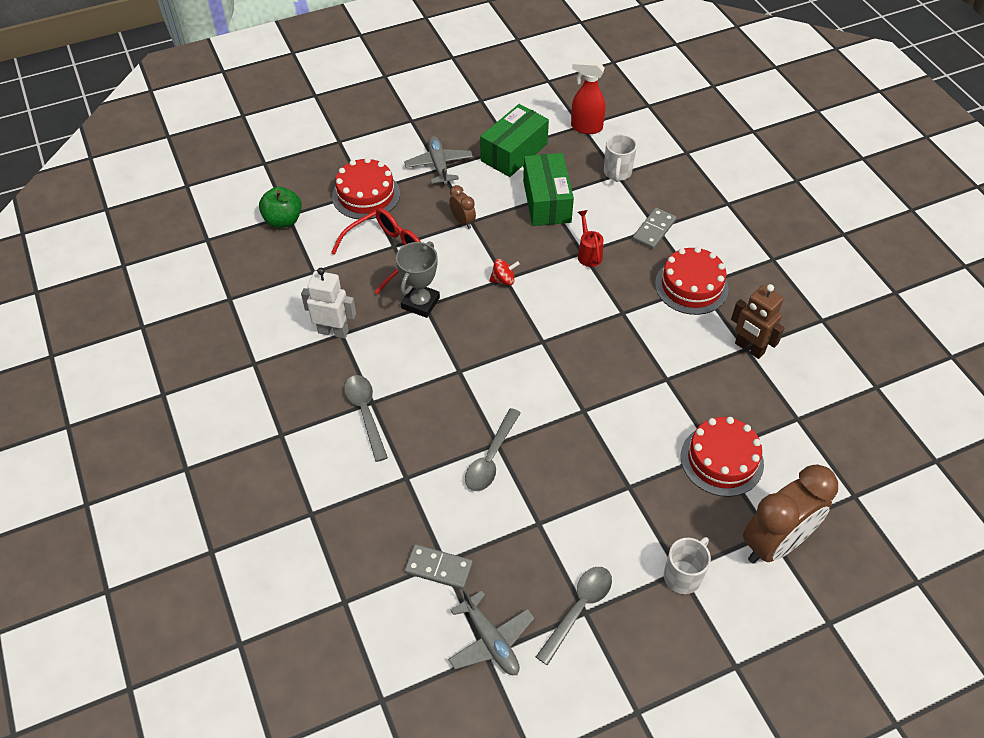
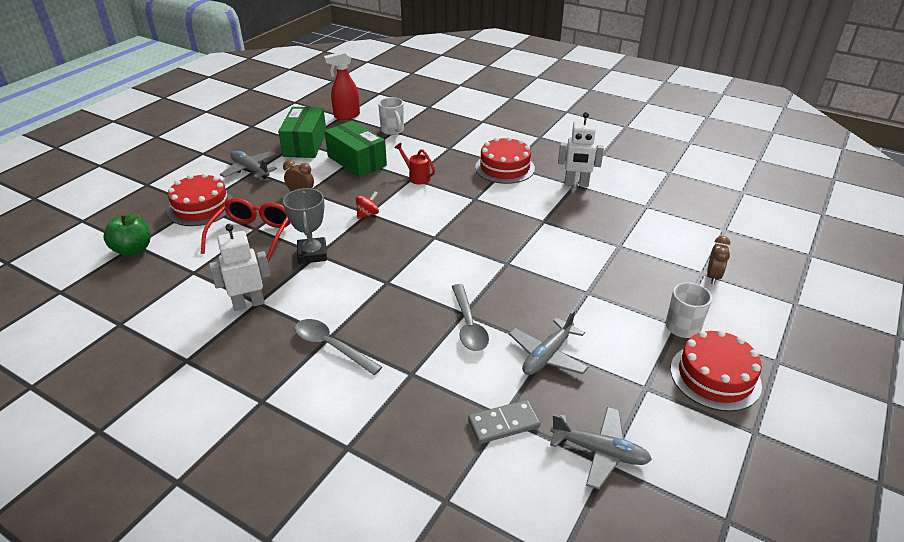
camera: 35 degrees left, 15 degrees down
(530, 529) = (547, 355): none -> grey plane
(578, 609) = (639, 388): grey spoon -> none
(654, 230) = (449, 149): grey domino -> none
(722, 460) = (628, 248): red cake -> red cake (715, 376)
(749, 348) = (576, 184): brown robot -> white robot
(775, 543) = (713, 276): brown clock -> brown clock, size x0.45

